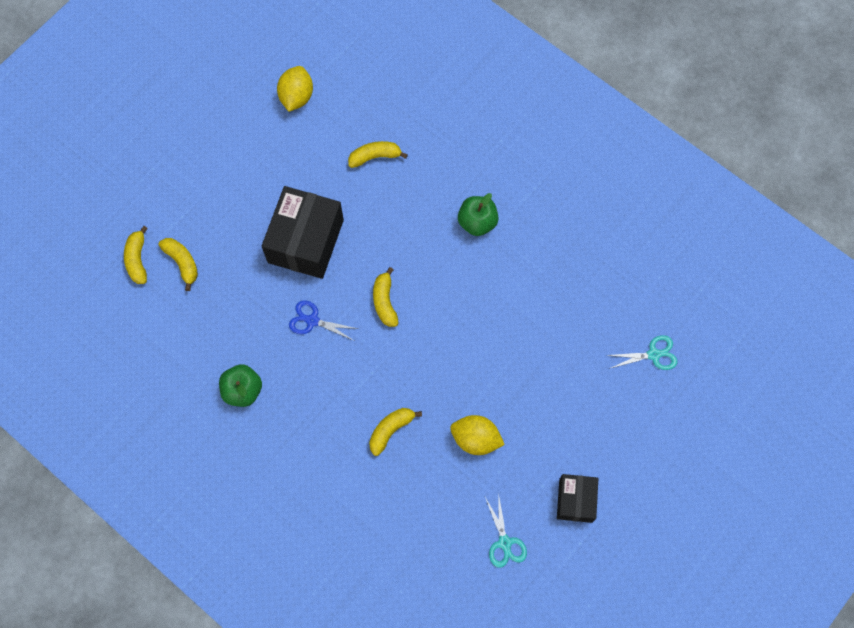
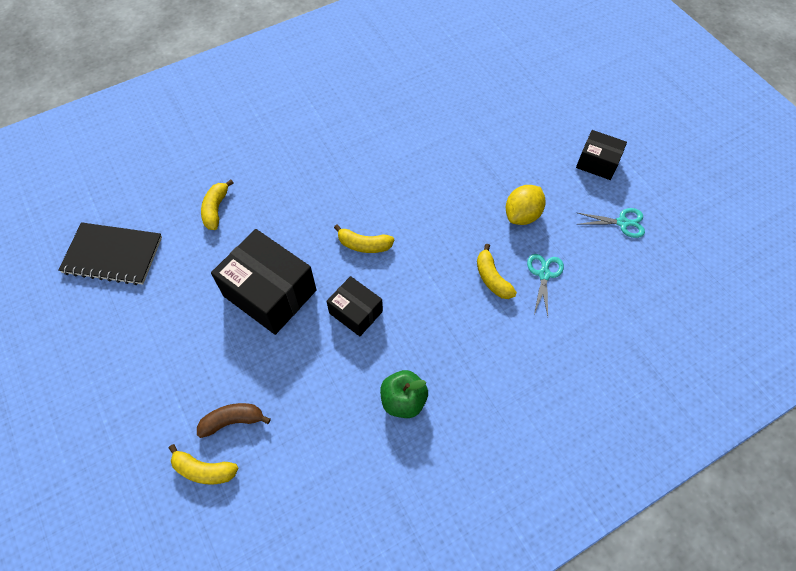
camera: 70 degrees left, 10 degrees down
(182, 263) = (233, 421): yellow banana -> brown banana
(296, 97) = (113, 255): yellow lemon -> black notebook
(312, 321) = (356, 312): blue scissors -> black box
(477, 222) = (322, 153): green apple -> none
(653, 354) = (490, 77): turquoise scissors -> turquoise scissors (544, 274)

